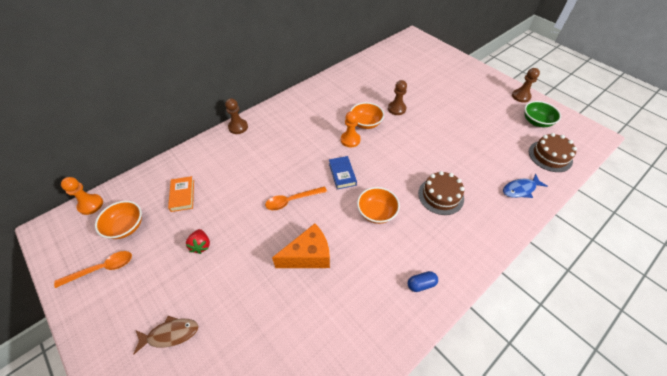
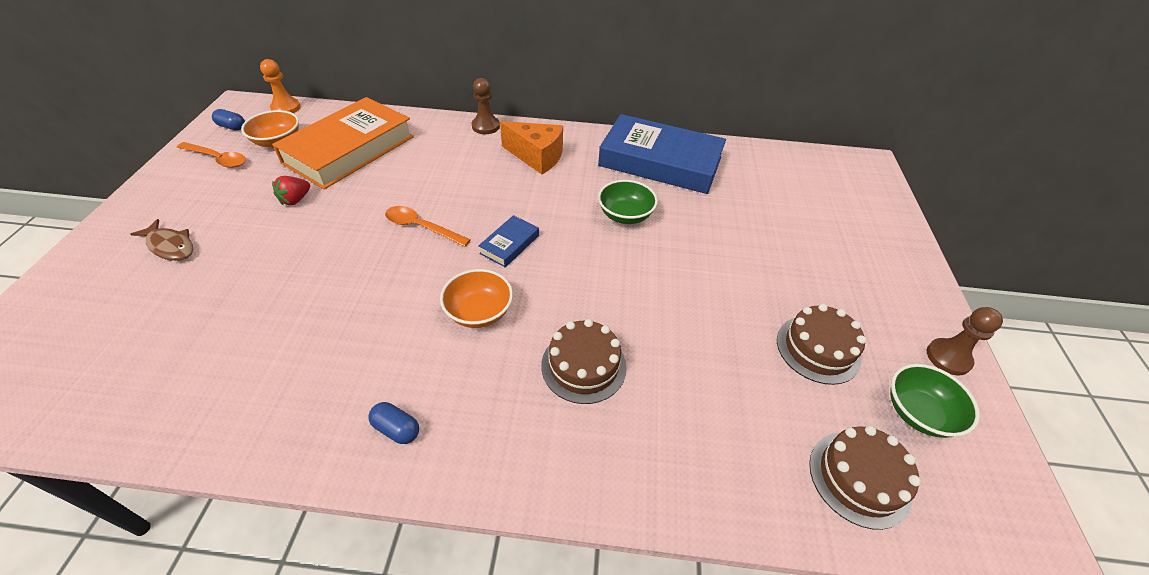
camera: 45 degrees right, 5 degrees down
(72, 244) = (232, 127): none -> blue capsule
(182, 195) = (349, 150): orange book -> orange book, size x2.37
(308, 256) = (350, 288): orange cheese -> orange cheese (536, 157)
(343, 88) = (660, 162): none -> blue book
(350, 140) = (577, 218): orange pawn -> none
(366, 123) = (625, 215): orange bowl -> green bowl
(396, 109) = (693, 228): brown pawn -> none
(490, 123) = (818, 349): none -> brown cake
(520, 189) = (718, 468): blue fish -> none

